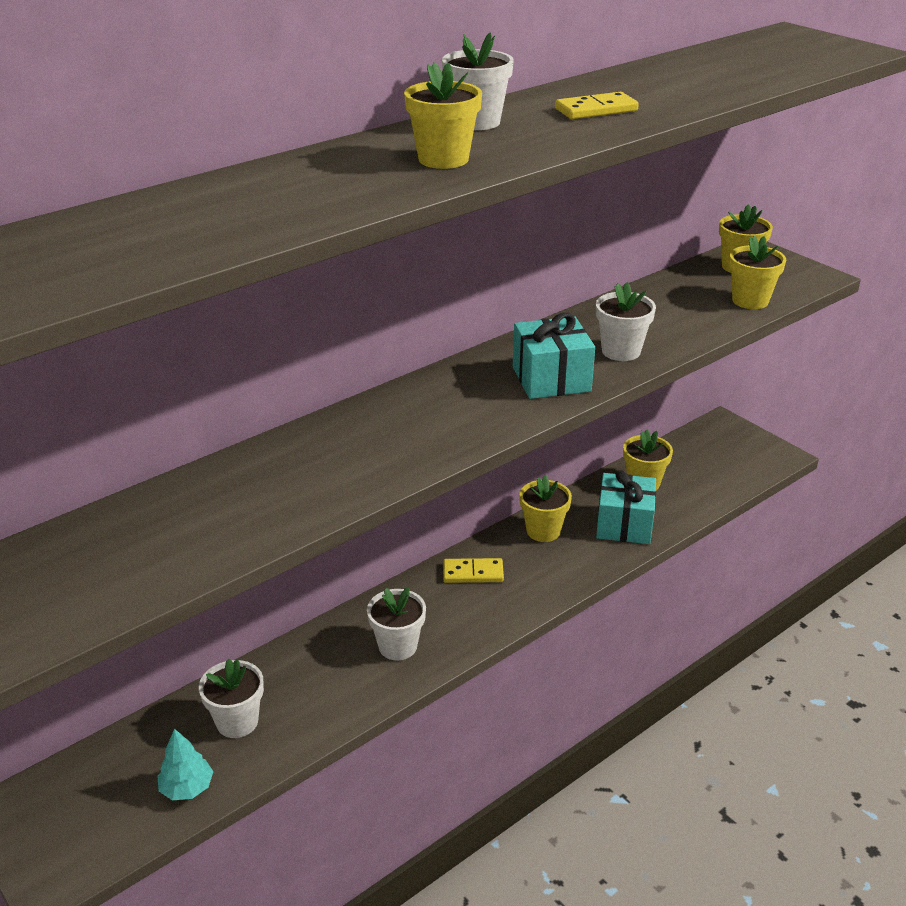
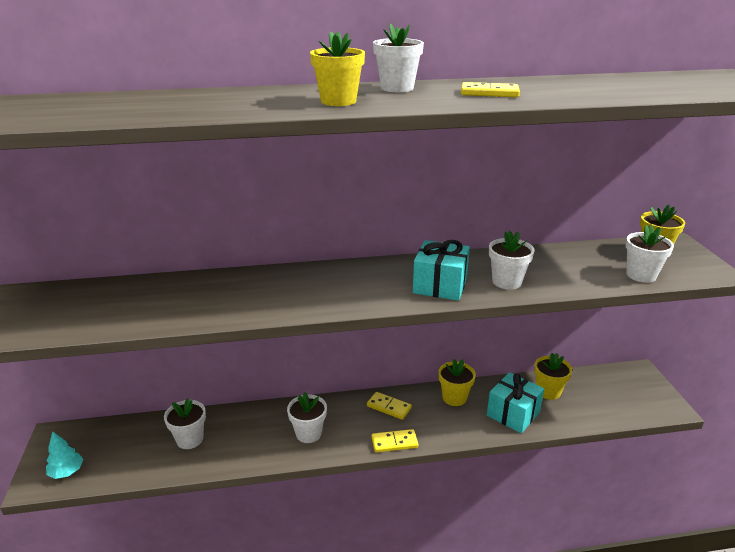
camera: 30 degrees right, 5 degrees down
(187, 788) = (135, 465): turquoise tree -> turquoise tree (66, 472)
(515, 613) = (394, 442): none -> yellow domino
(750, 300) = (641, 275): yellow flower pot -> white flower pot

